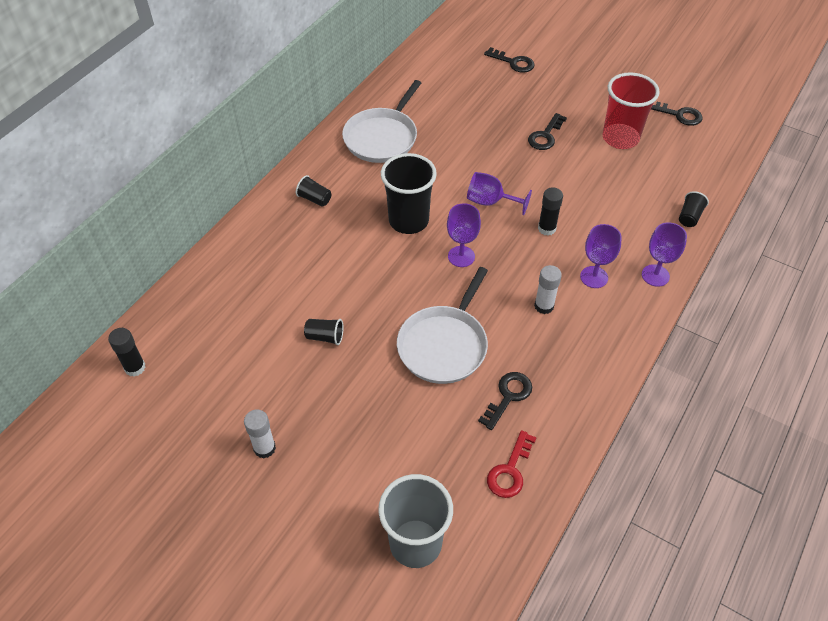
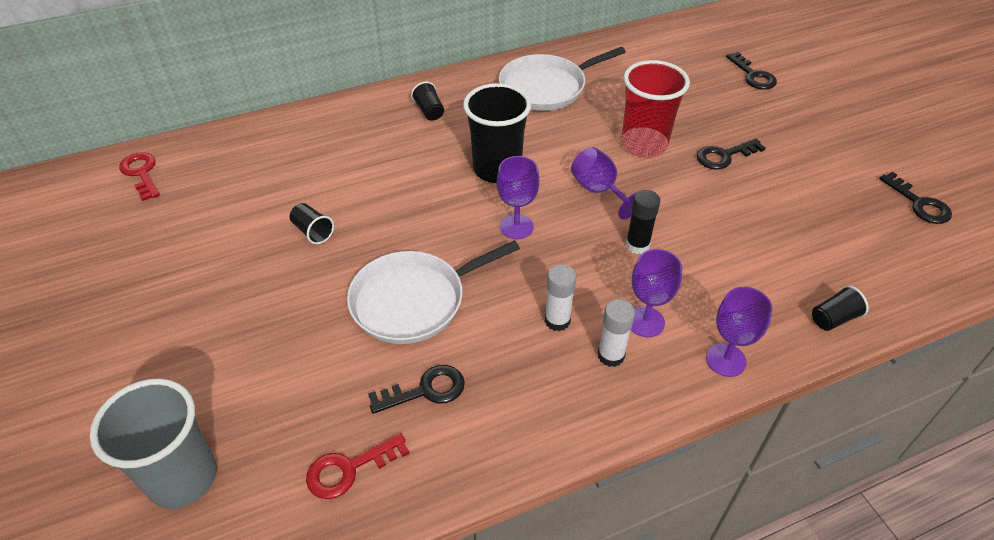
camera: 35 degrees right, 5 degrees down
(135, 368) = (141, 173): black glue stick -> red key
(264, 448) = (159, 298): white glue stick -> white glue stick (611, 355)
(620, 138) = (816, 196): red cup -> red cup (644, 144)

